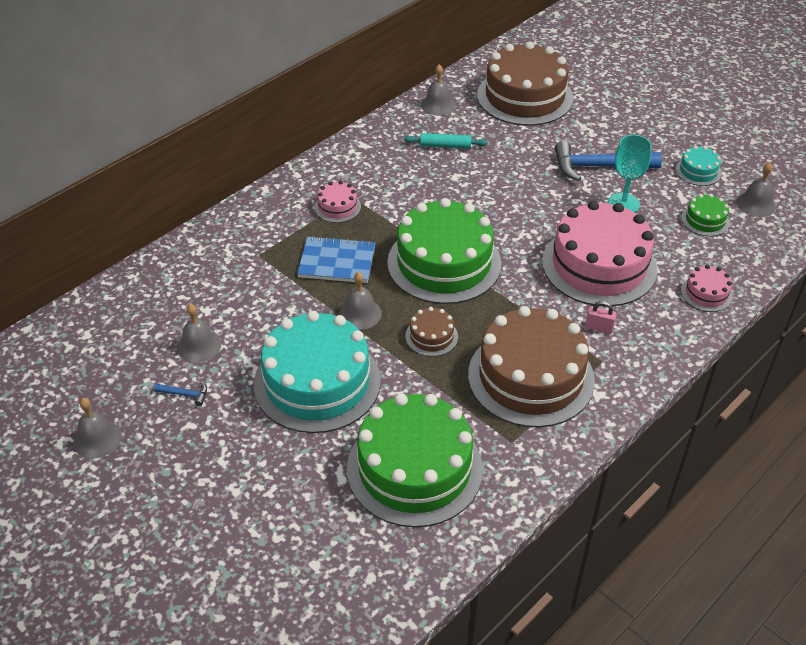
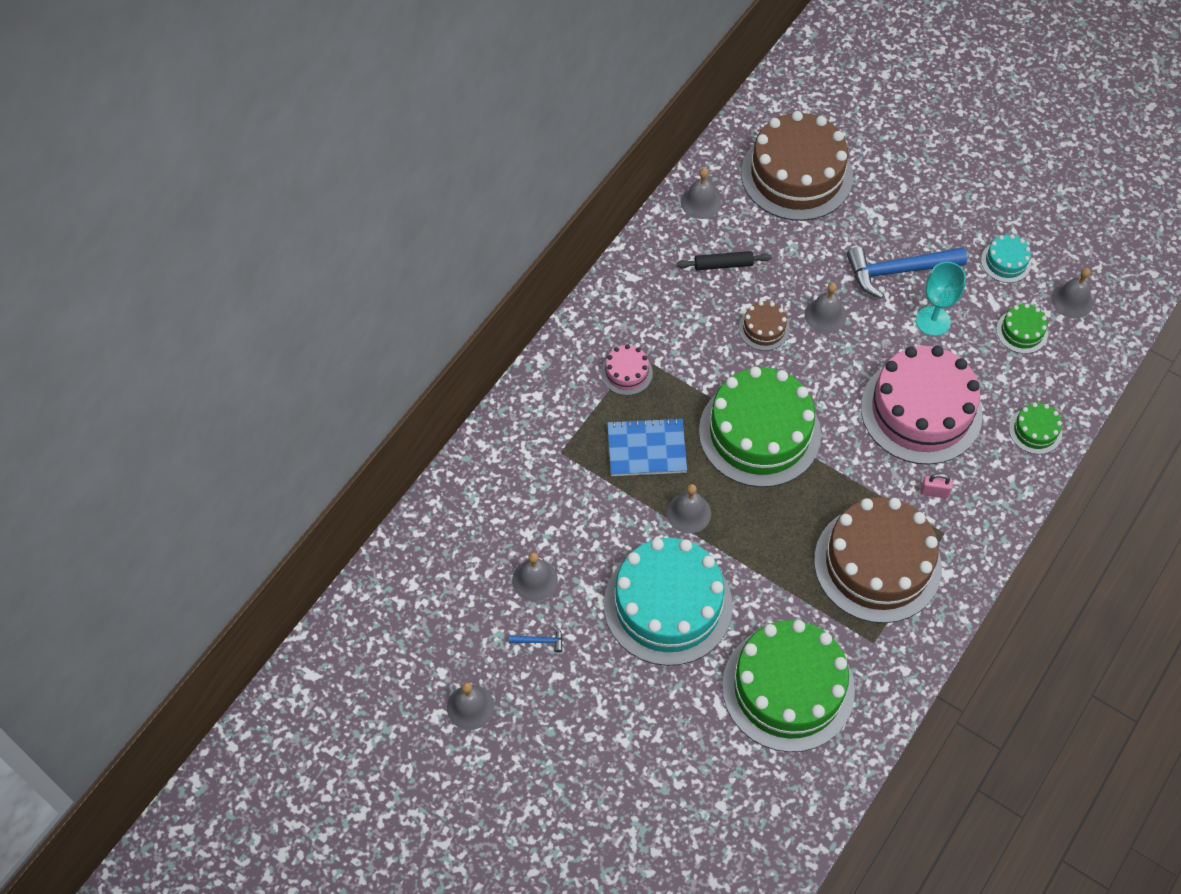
camera: 10 degrees left, 15 degrees up
(431, 336) = (768, 530): brown cake -> brown cake (764, 328)
(445, 146) = (723, 264): turquoise rolling pin -> black rolling pin
(526, 188) = (825, 315): none -> grey bell
(706, 293) = (1035, 431): pink cake -> green cake

